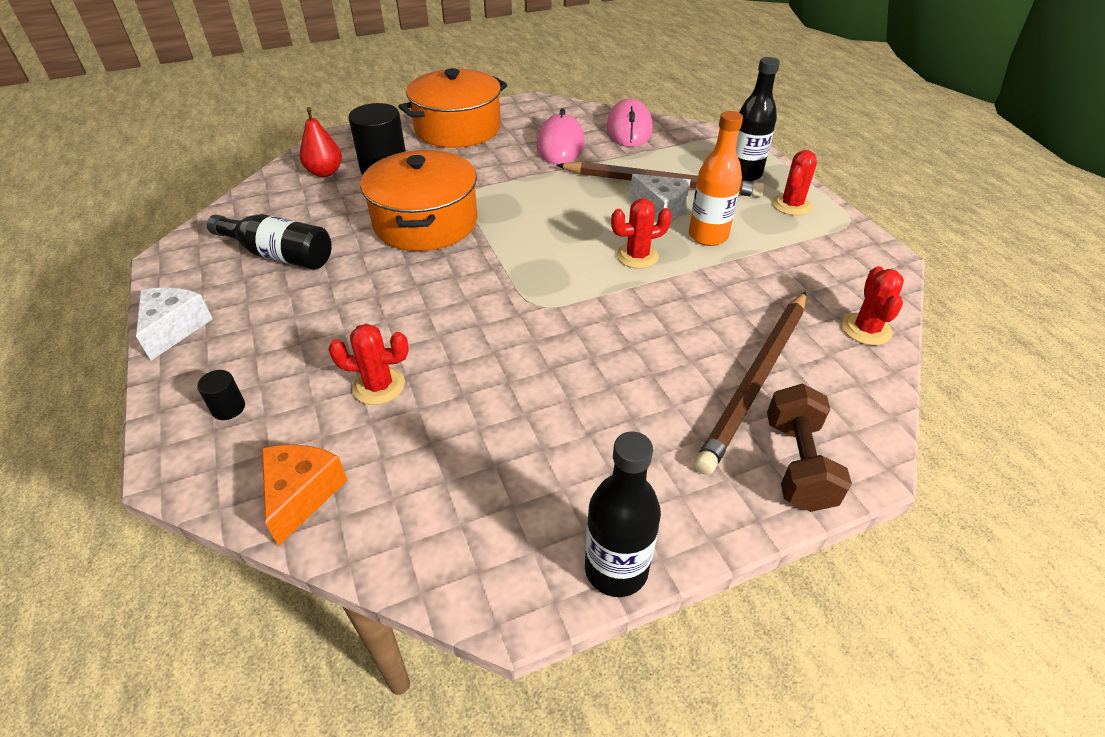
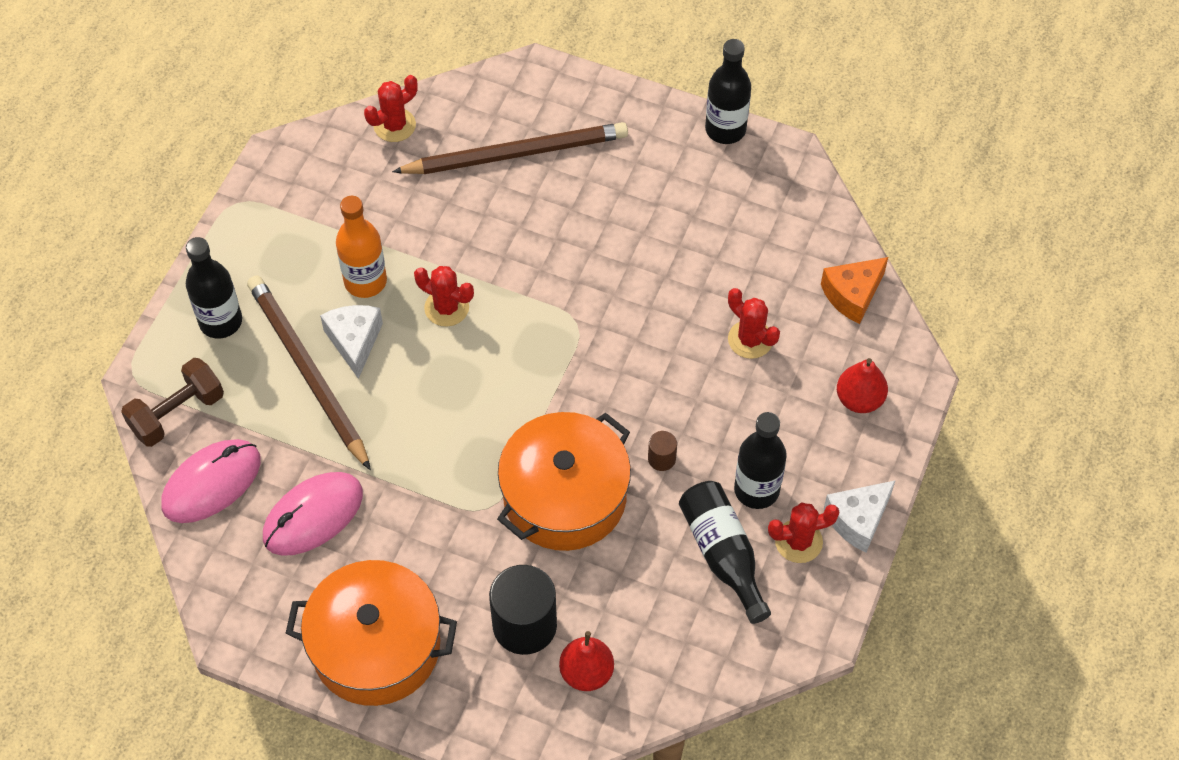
camera: 135 degrees left, 15 degrees up
(228, 408) = (859, 399): black cylinder -> red pear
(282, 298) = (756, 490): none -> black bottle
(377, 273) = (661, 458): none -> brown cylinder
(791, 205) = (249, 255): red cactus -> red cactus (798, 541)
(797, 464) = (568, 98): brown dumbbell -> brown dumbbell (177, 413)

